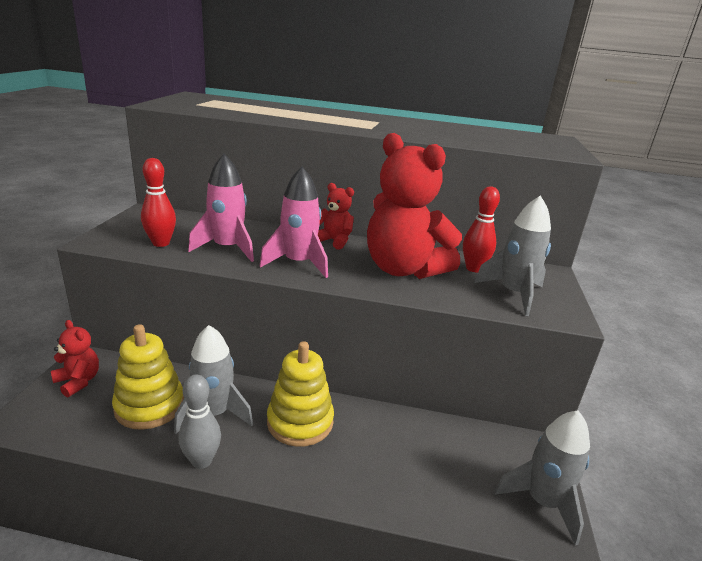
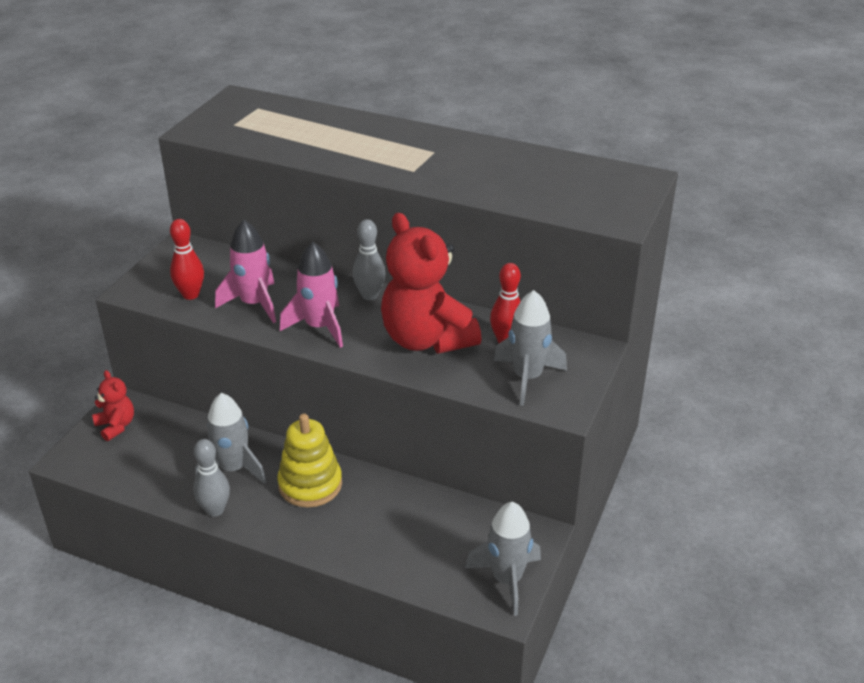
camera: 15 degrees right, 10 degrees up
(149, 406) = (177, 456): yellow stacking toy -> none
(334, 241) = (369, 295): red teddy bear -> grey bowling pin

